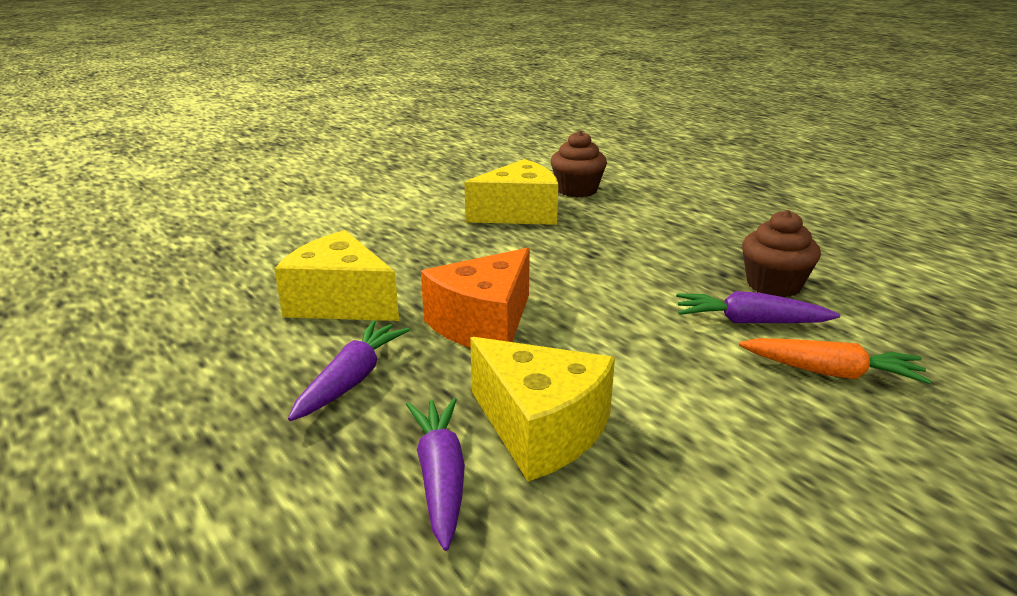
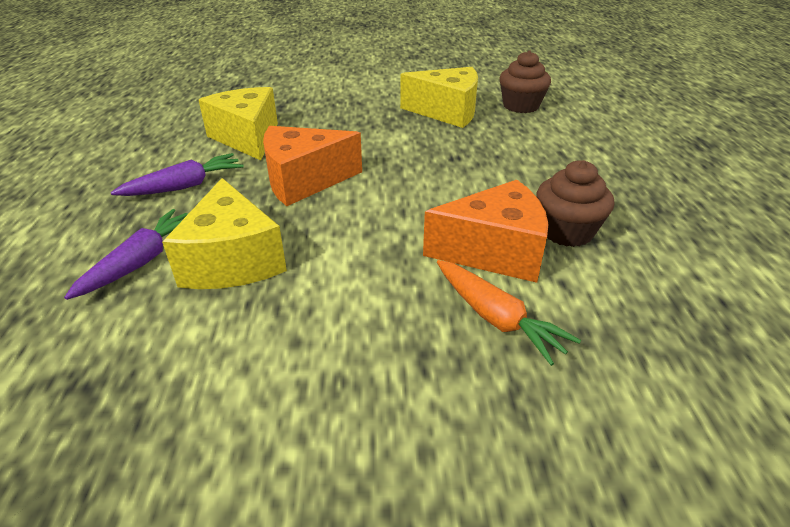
camera: 35 degrees right, 10 degrees up
(750, 322) = (494, 252): purple carrot -> orange cheese

